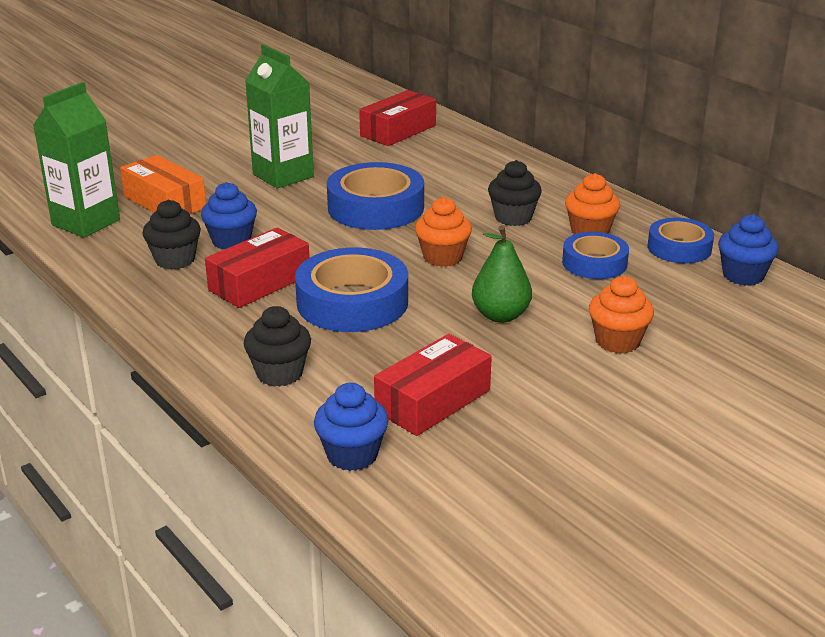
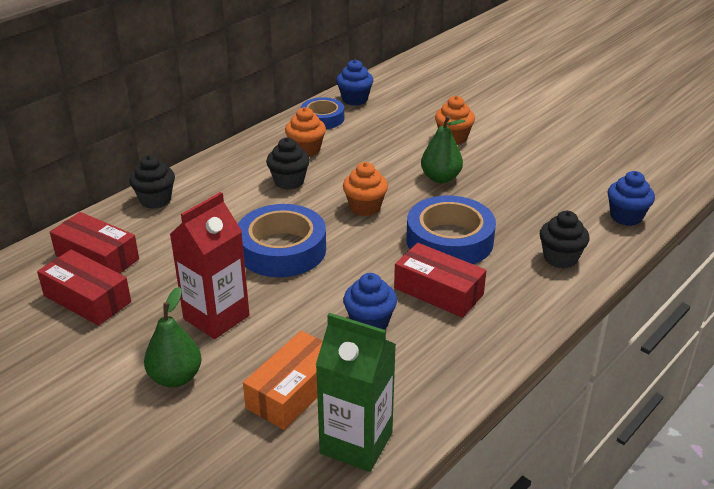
camera: 100 degrees left, 5 degrees up
(175, 260) = (417, 351): black cupcake -> black cupcake (155, 200)
(215, 160) = (175, 377): none -> green pear
(283, 175) = (216, 317): green carton -> red carton
(433, 401) = (554, 194): red box -> red box (87, 299)
(594, 263) = (354, 147): blue tape -> none

